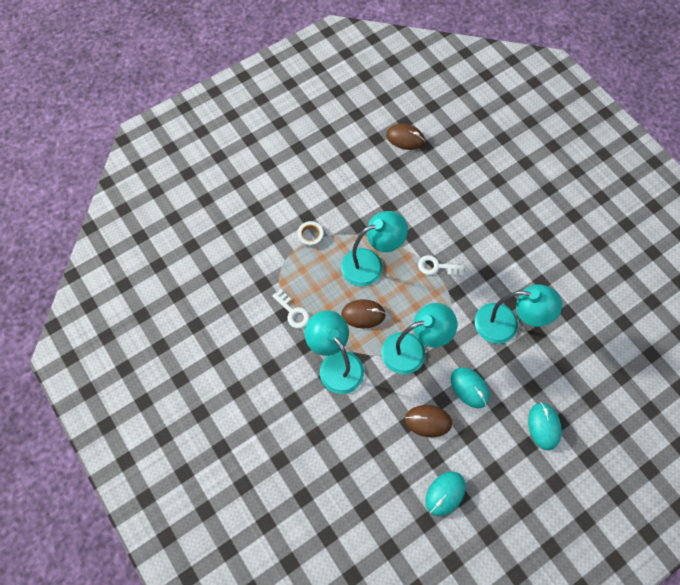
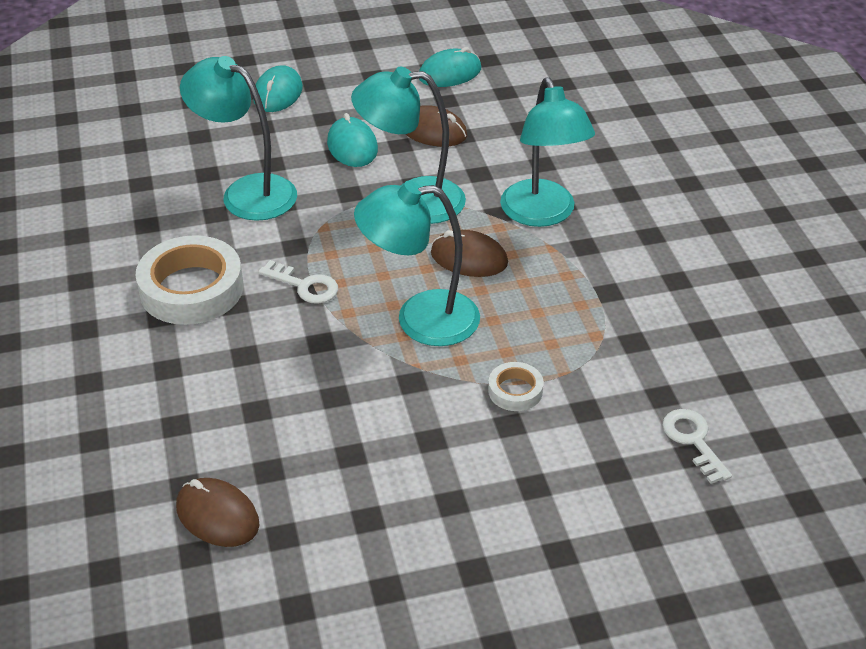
camera: 160 degrees left, 25 degrees down
(293, 312) = (590, 290): white key -> white key (693, 441)
(489, 246) = (191, 289): none -> white tape

